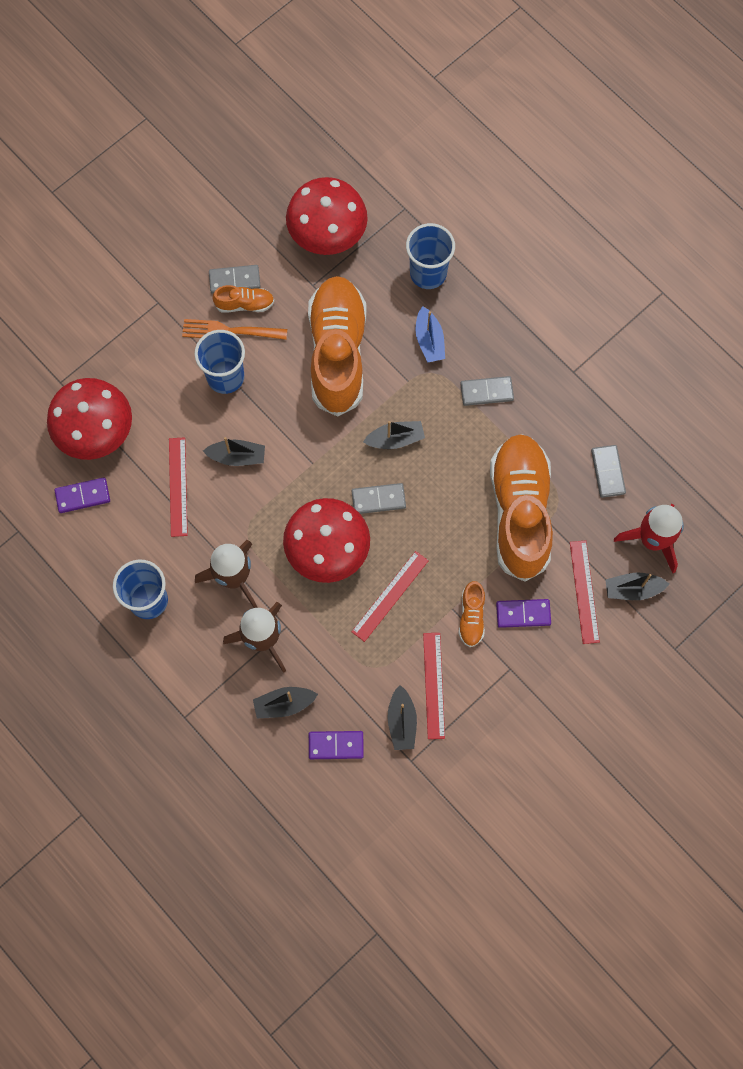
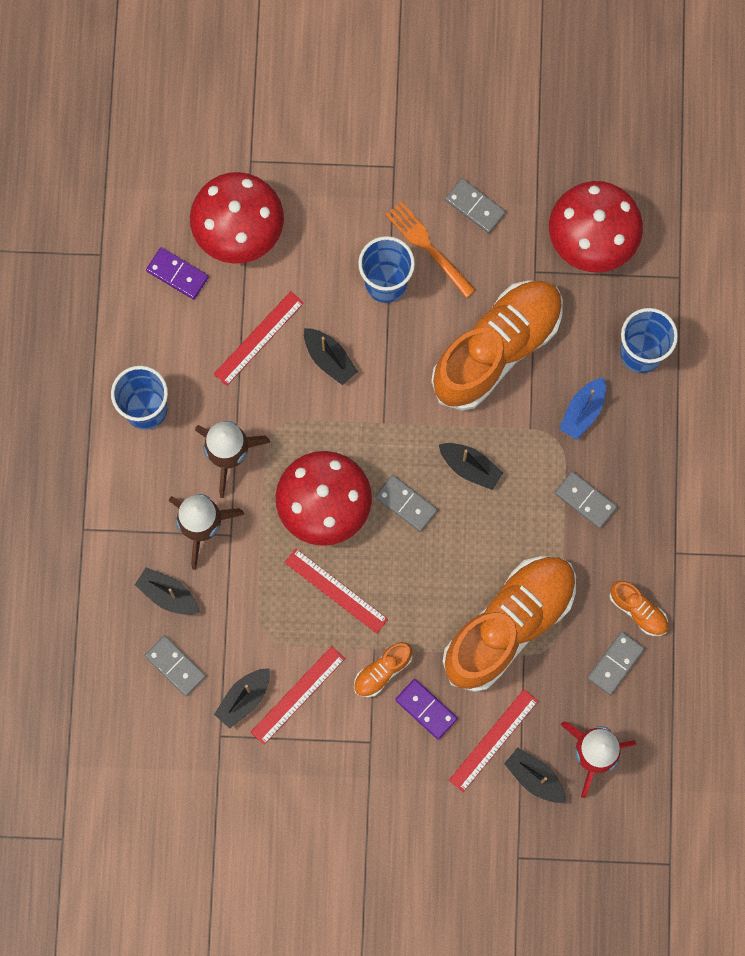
camera: 45 degrees right, 5 degrees up
(244, 304) = (462, 235): orange shoe -> orange shoe (638, 610)
(336, 745) = (175, 666): purple domino -> grey domino
(390, 596) = (336, 591): red ruler -> red ruler turned 45 degrees clockwise

